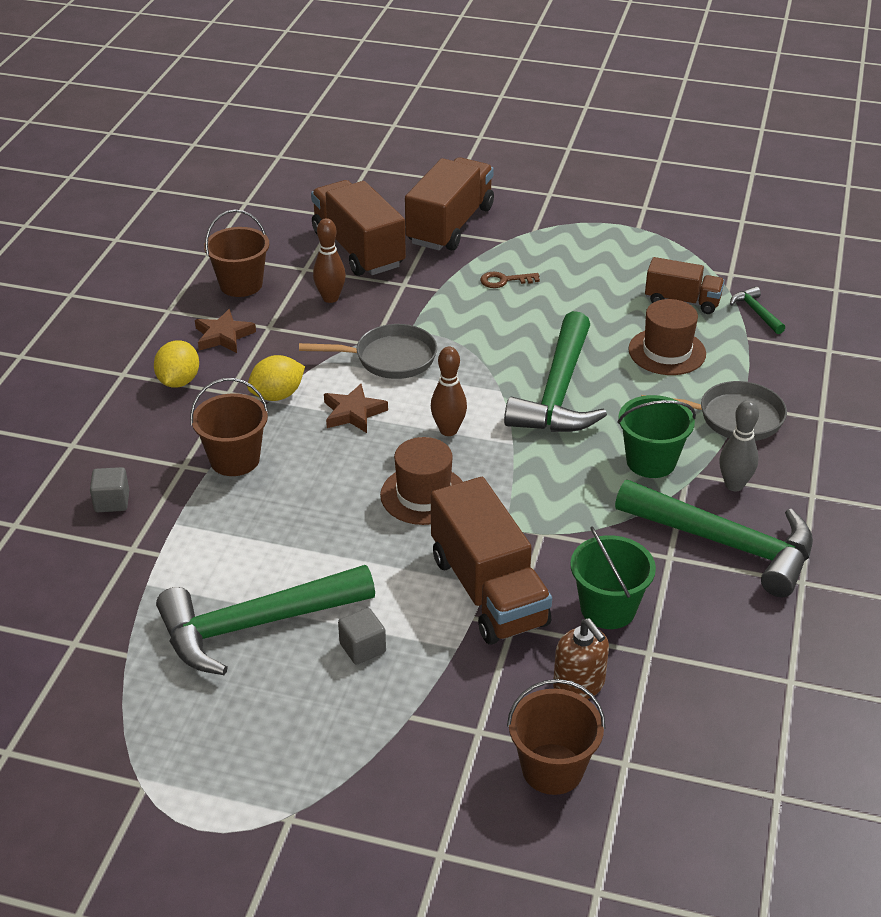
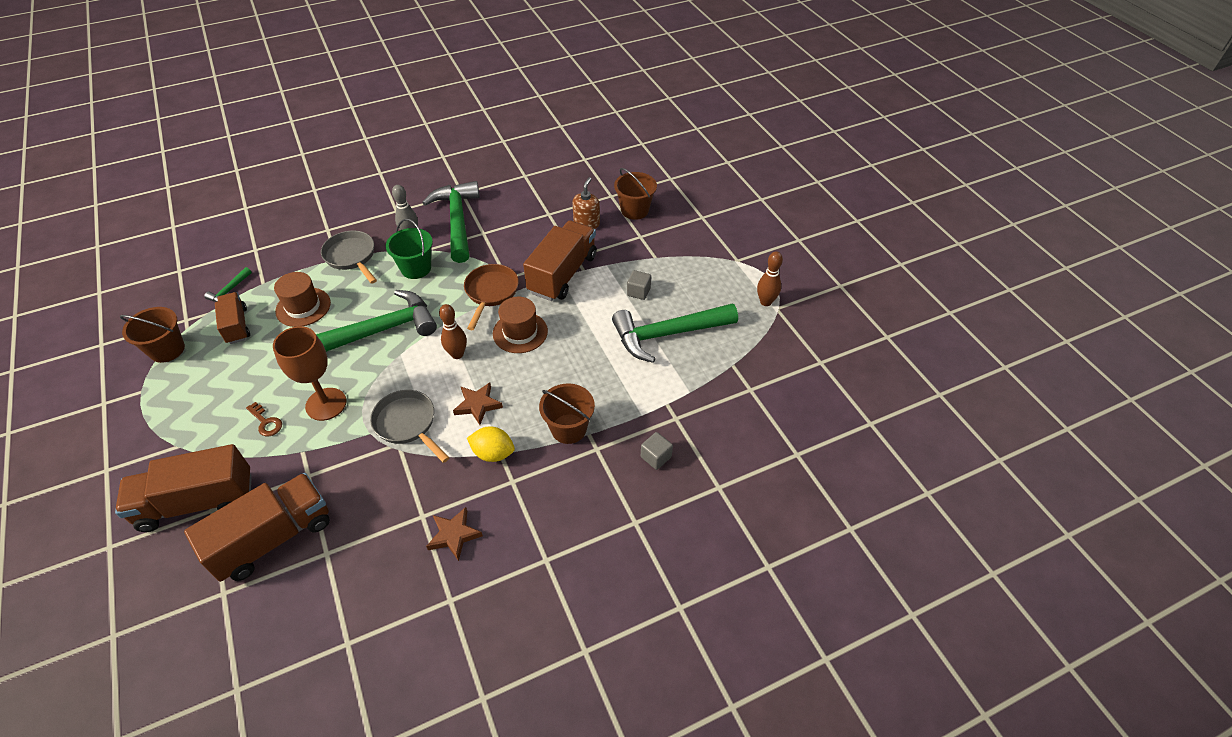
camera: 130 degrees left, 10 degrees up
(179, 381) = (525, 518): yellow lemon -> none
(241, 284) = (379, 579): brown bucket -> brown bucket (167, 350)
(254, 625) = (667, 334): green hammer -> green hammer turned 135 degrees clockwise
(330, 298) = (357, 506): brown bowling pin -> brown bowling pin (765, 302)
(358, 249) = (273, 538): brown truck -> brown truck turned 150 degrees counterclockwise
(484, 320) = (326, 404): none -> brown goblet
(527, 504) = (491, 292): none -> brown pan
(608, 608) = (535, 235): green bucket -> none

